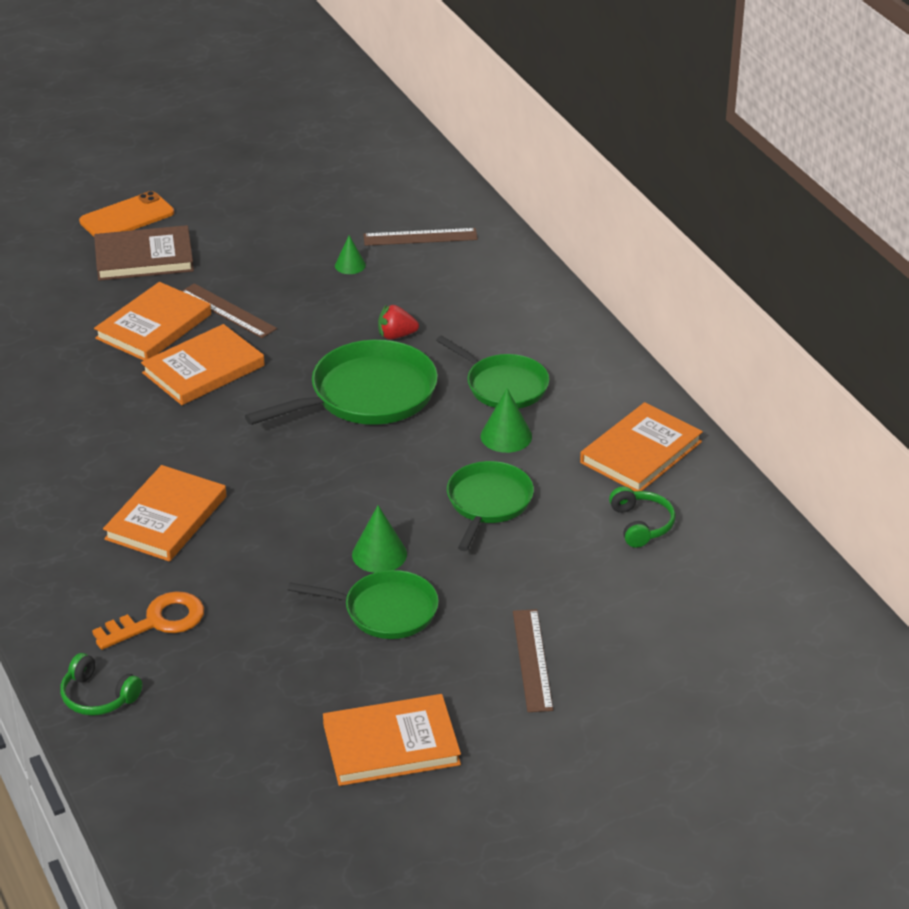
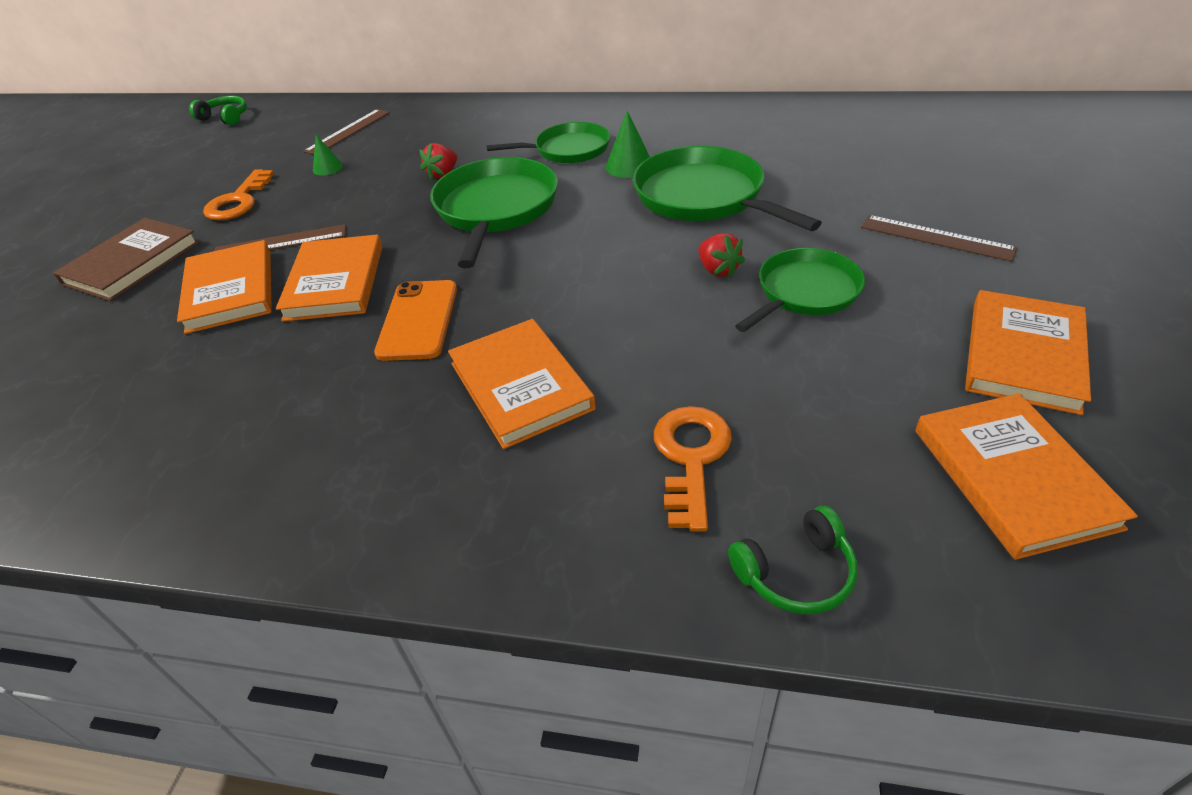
camera: 50 degrees left, 5 degrees up
(127, 217) = (64, 254): orange phone -> orange phone (418, 320)
(261, 251) = (239, 201): none -> orange key
(379, 554) = (718, 270): green cone -> red strawberry
(488, 502) = (703, 197): green pan -> green pan, size x1.53
(641, 452) = (712, 123): orange book -> orange book (1012, 477)
(641, 524) = (797, 145): green headphones -> green headphones (225, 118)

